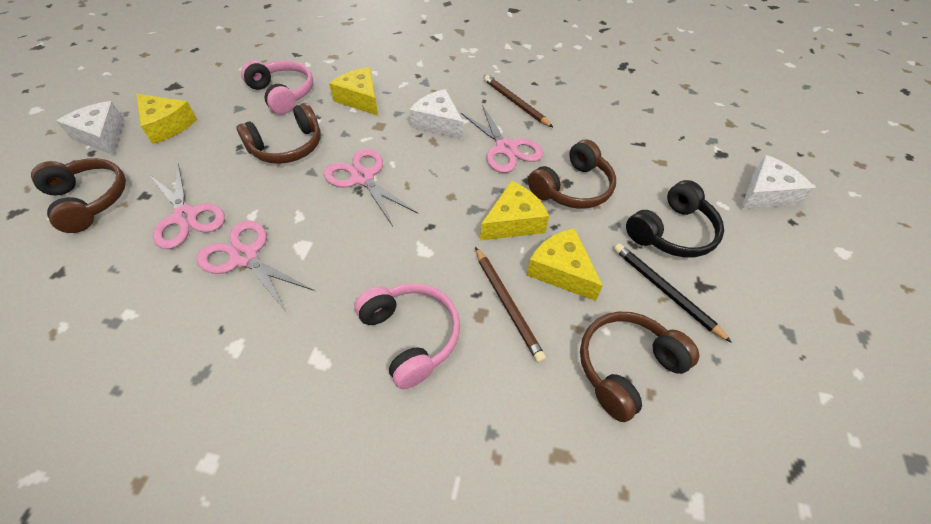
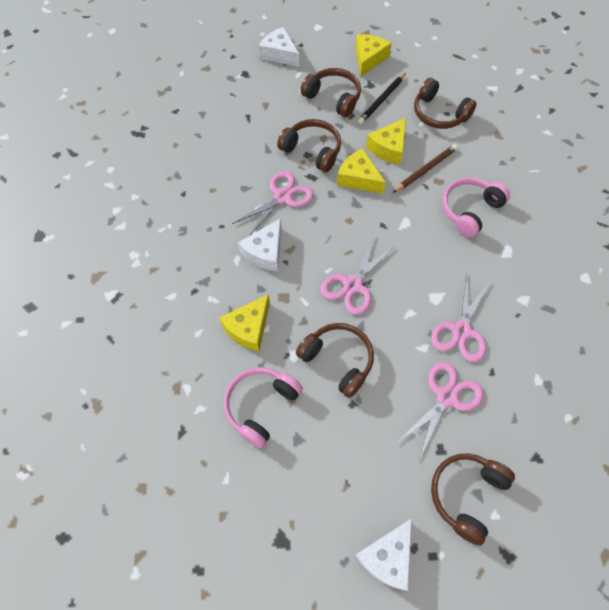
camera: 105 degrees left, 10 degrees up
(167, 125) = (348, 496): yellow cheese -> yellow cheese (368, 59)
(515, 103) = (219, 202): brown pencil -> none
(671, 232) = (333, 98): black headphones -> brown headphones

